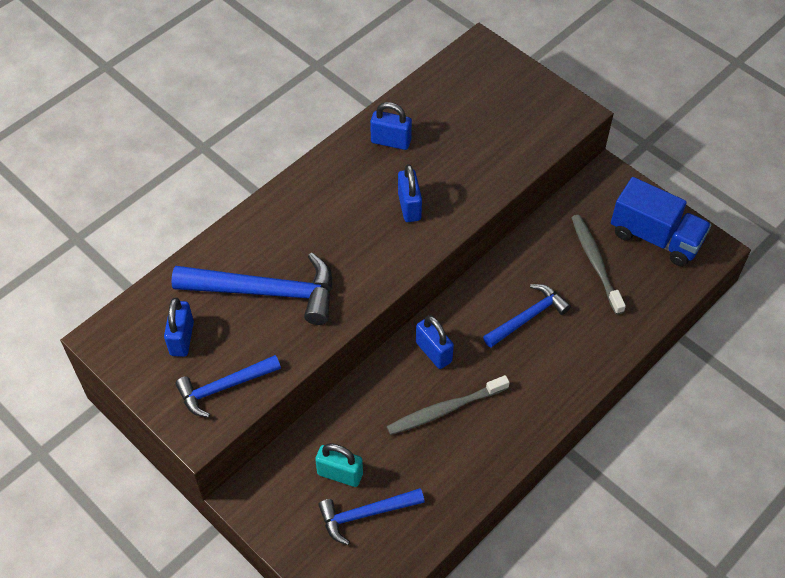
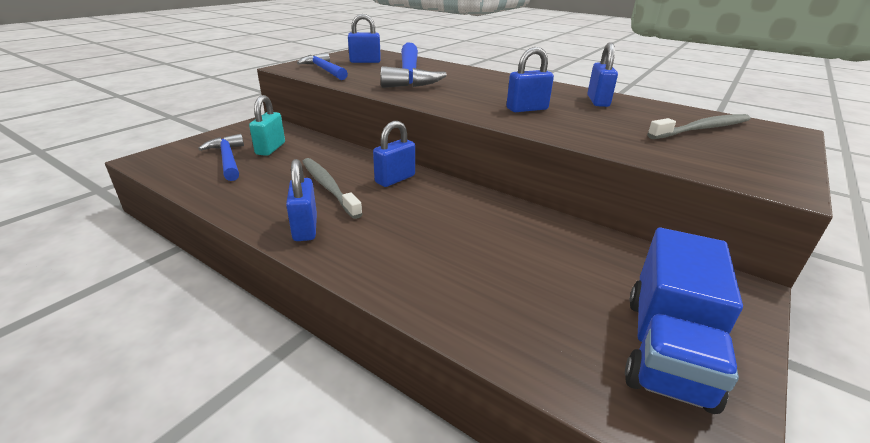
camera: 80 degrees right, 25 degrees down
(518, 424) = (305, 228): none -> blue padlock
(528, 317) = (454, 229): blue hammer -> none
(595, 262) = (568, 281): grey toothbrush -> grey toothbrush (702, 129)

